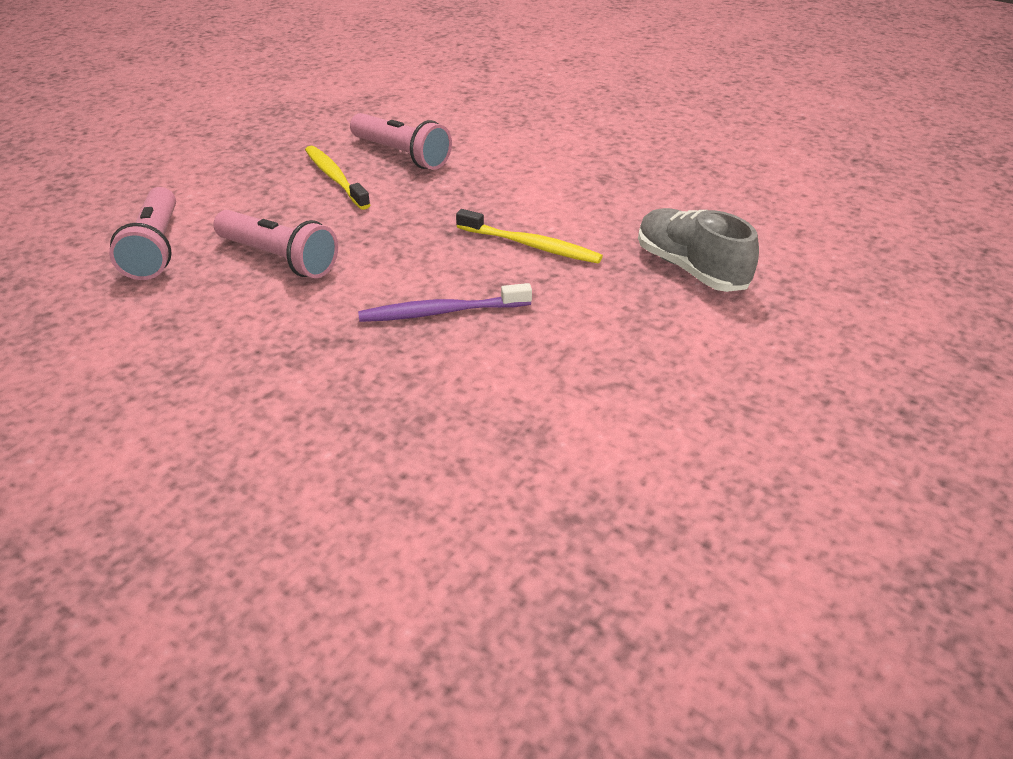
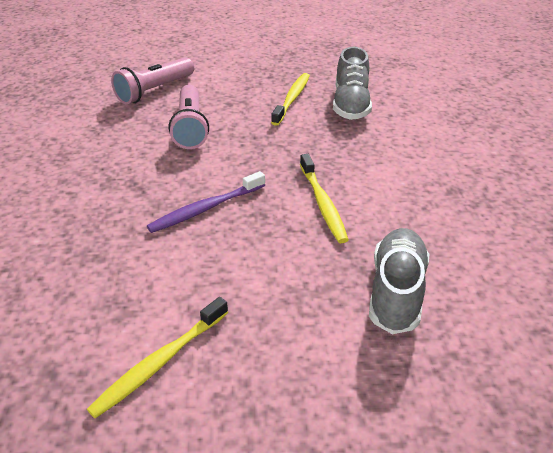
camera: 50 degrees right, 0 degrees up
(402, 155) = (351, 104): pink flashlight -> grey shoe
(442, 312) = (206, 208): purple toothbrush -> purple toothbrush turned 75 degrees counterclockwise
(634, 436) = (160, 362): none -> yellow toothbrush

